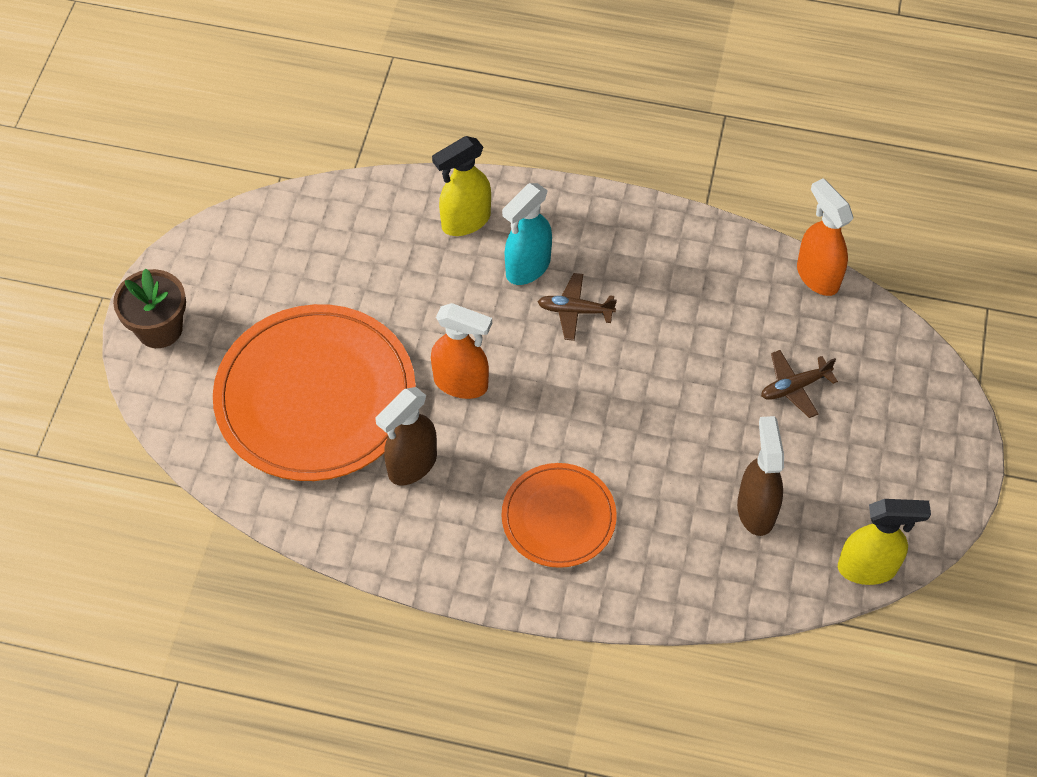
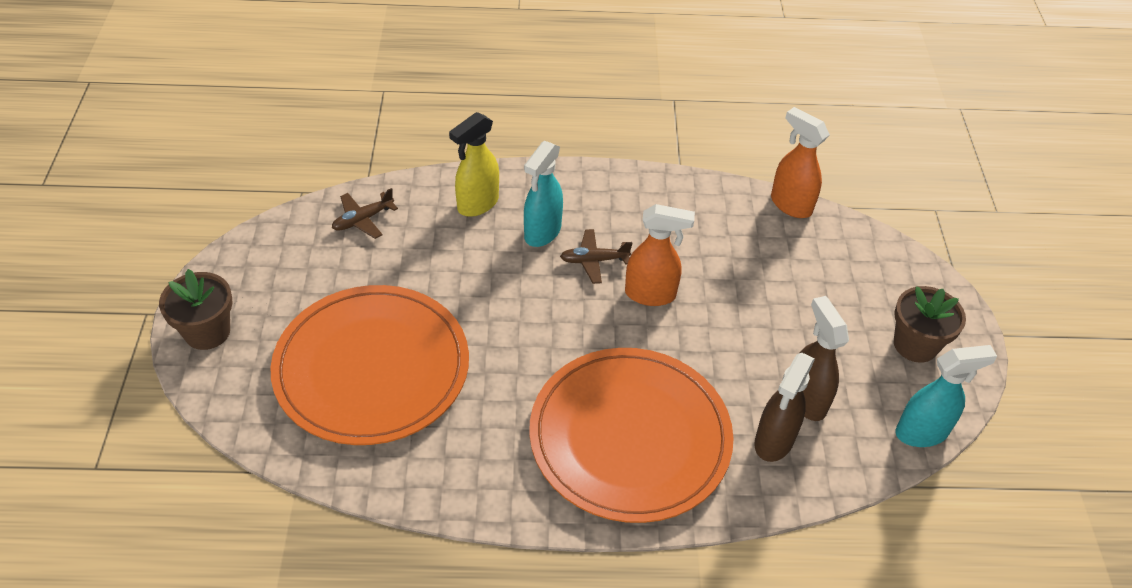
camera: 15 degrees left, 10 degrees down
(412, 465) = (478, 414): brown spray bottle -> brown spray bottle (773, 441)
(461, 383) = (508, 335): orange spray bottle -> orange spray bottle (651, 294)
(558, 517) = (630, 437): orange plate -> orange plate, size x1.83
(794, 387) = (803, 293): brown plane -> brown plane (363, 220)
(868, 568) = (922, 432): yellow spray bottle -> turquoise spray bottle
(898, 469) = (915, 344): none -> brown flower pot

